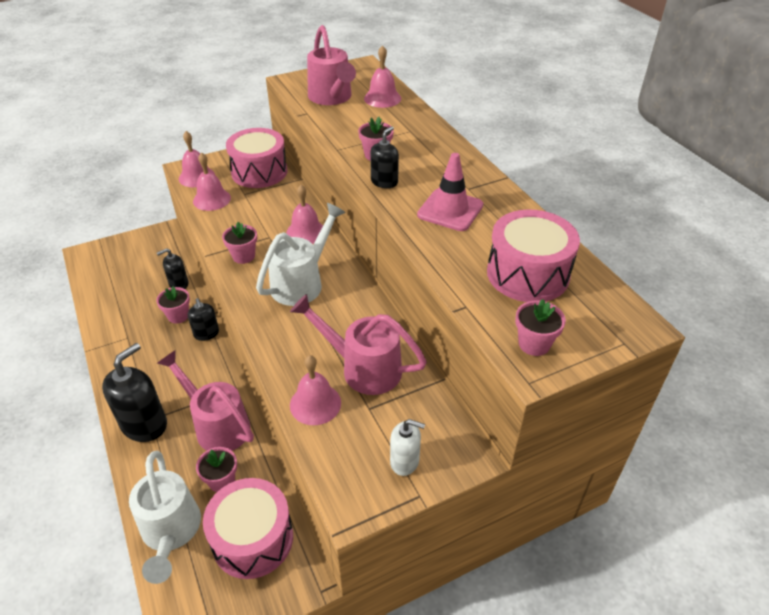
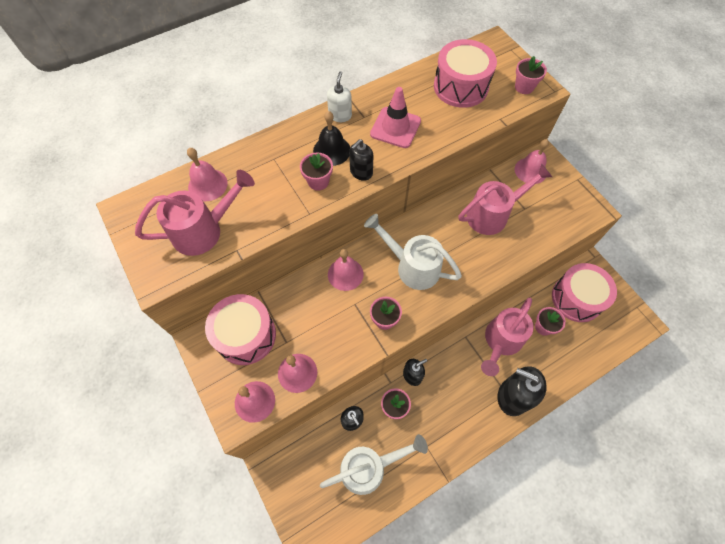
camera: 95 degrees left, 20 degrees up
(171, 532) = (587, 349): white watering can -> white watering can (369, 467)
(315, 404) = (530, 239): pink bell -> pink bell (530, 170)
(363, 368) = (492, 214): pink watering can -> pink watering can turned 135 degrees counterclockwise
(384, 182) = (361, 172): black soap dispenser -> black soap dispenser turned 75 degrees counterclockwise
(405, 461) = (558, 187): white soap dispenser -> white soap dispenser (340, 115)
(417, 164) = (331, 150): none -> black bell

